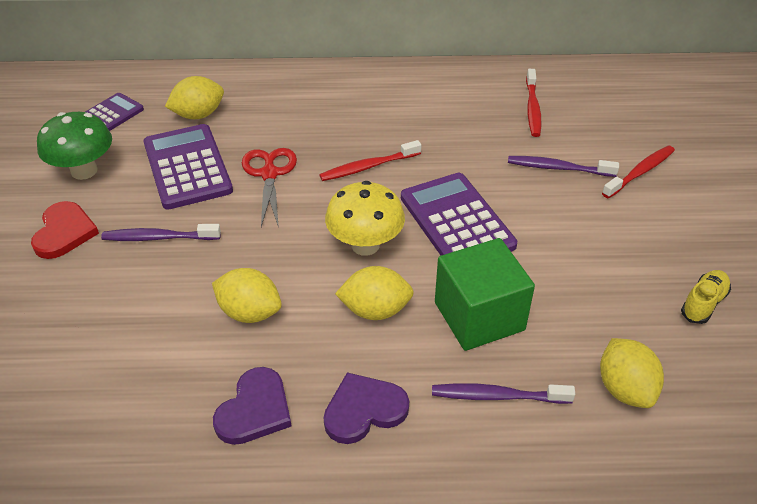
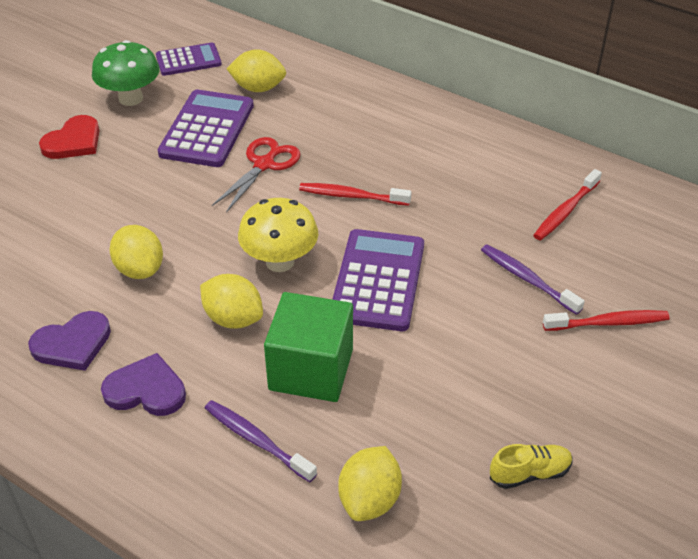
camera: 35 degrees right, 0 degrees up
(159, 238) = (132, 177): purple toothbrush -> none

